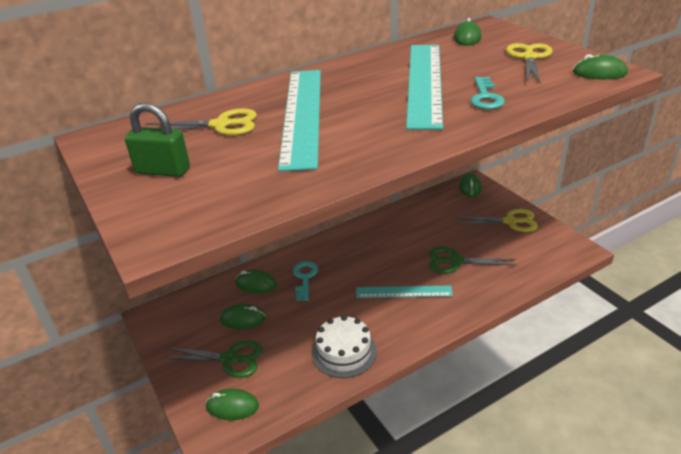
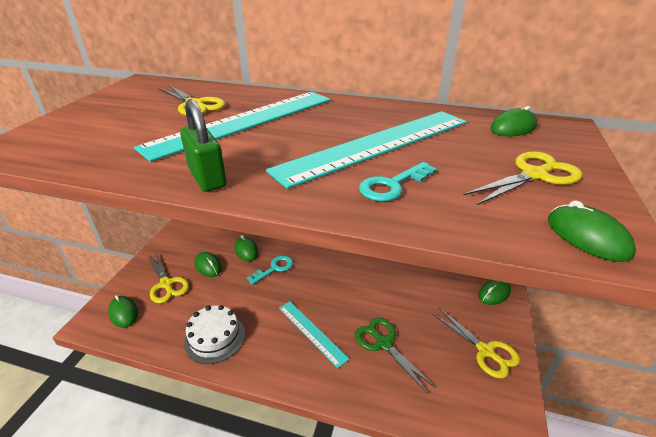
camera: 45 degrees right, 0 degrees up
(163, 171) = (107, 114): green padlock -> green padlock (207, 178)
(230, 359) = (166, 284): green scissors -> yellow scissors

